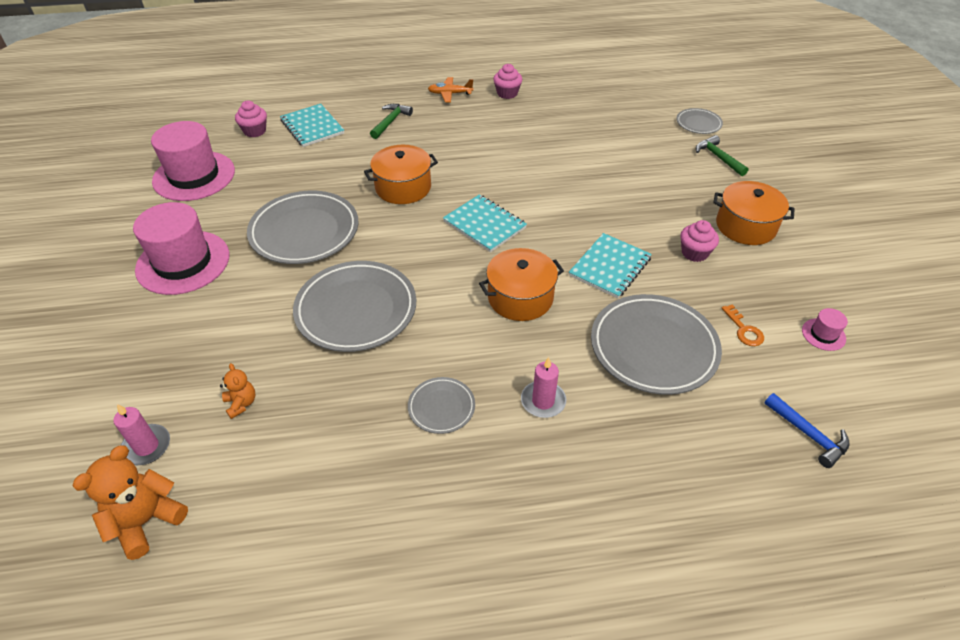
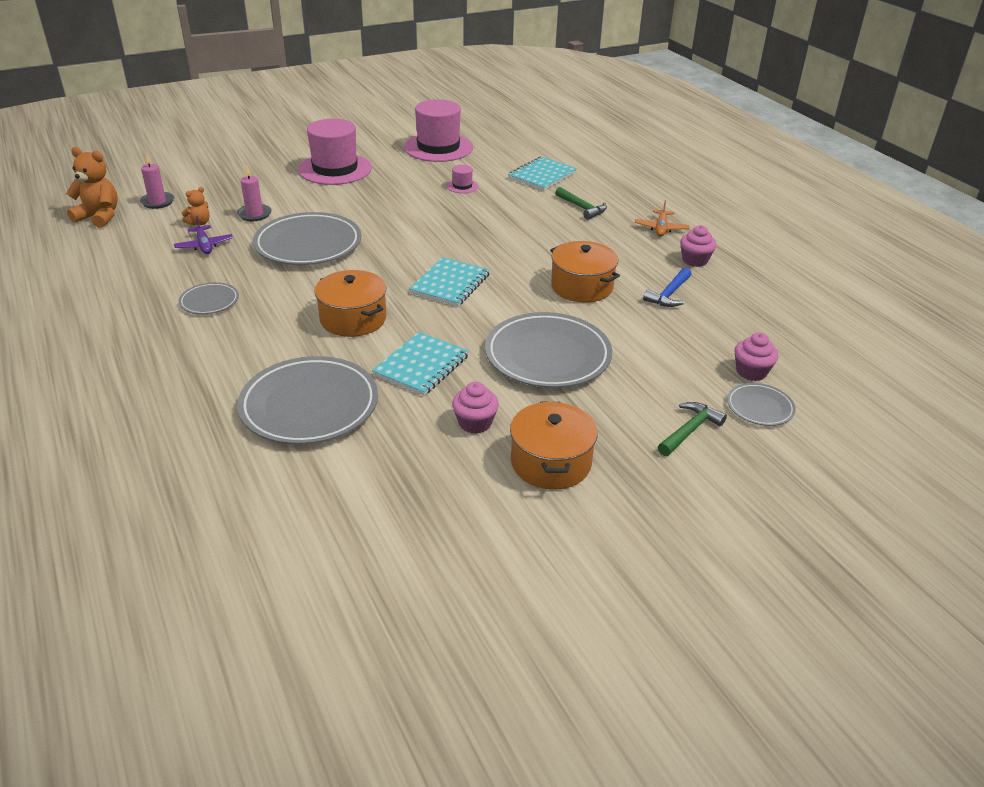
camera: 70 degrees right, 10 degrees down
(255, 131) = (516, 154): pink cupcake -> pink cupcake (751, 372)
(304, 231) = (393, 204): grey plate -> grey plate (547, 356)
(306, 402) = (204, 245): none -> purple plane
(391, 121) = (582, 208): green hammer -> green hammer turned 45 degrees clockwise
(403, 187) = (481, 233): orange pot -> orange pot (581, 287)
(450, 94) = (661, 228): orange plane -> orange plane turned 150 degrees counterclockwise
(543, 401) = (225, 349): pink candle -> pink candle (254, 214)
(610, 267) = (421, 365): turquoise notebook -> turquoise notebook turned 75 degrees counterclockwise
(744, 330) = (356, 469): orange key -> none
(808, 435) = (208, 524): blue hammer -> blue hammer (669, 294)
(823, 334) = (370, 537): pink hat -> pink hat (462, 186)

